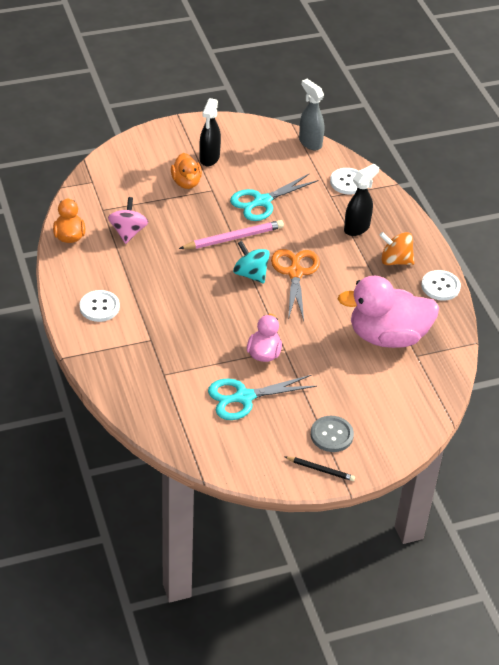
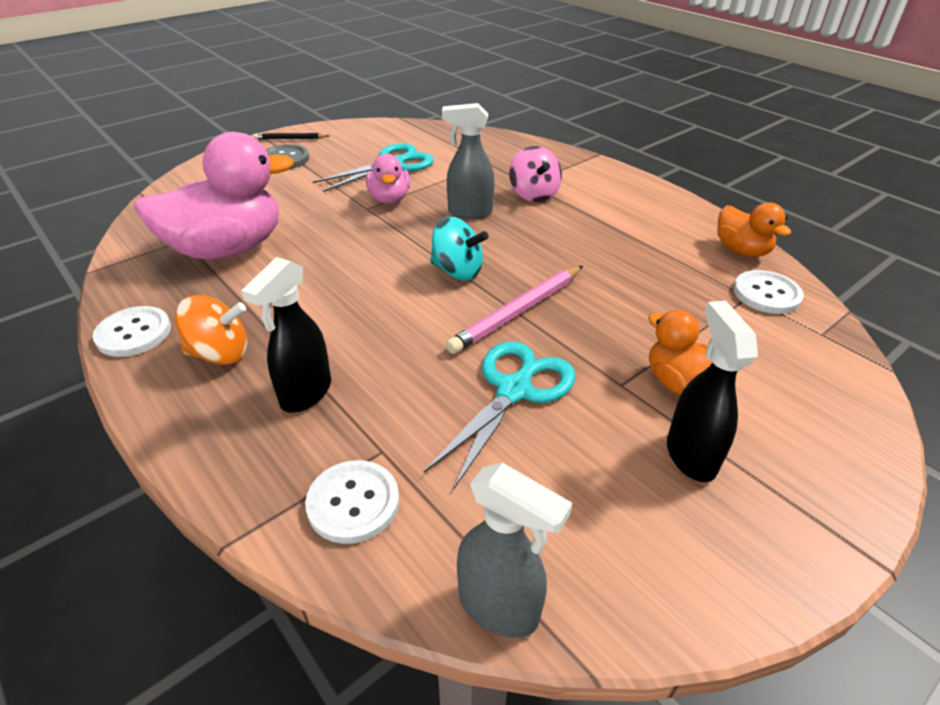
camera: 160 degrees right, 5 degrees down
(99, 307) = (613, 194): white button -> white button (766, 294)
(128, 232) = (675, 276): pink spinning top -> pink spinning top (533, 194)
(214, 321) = (469, 212): none -> grey spray bottle
(295, 273) = (391, 289): orange scissors -> none

